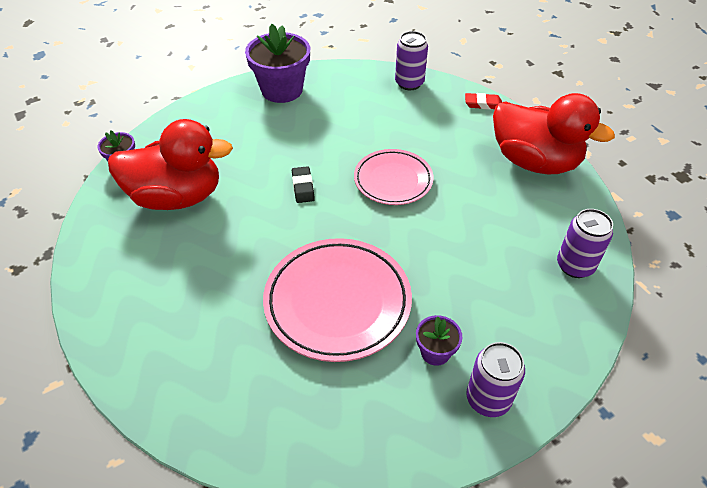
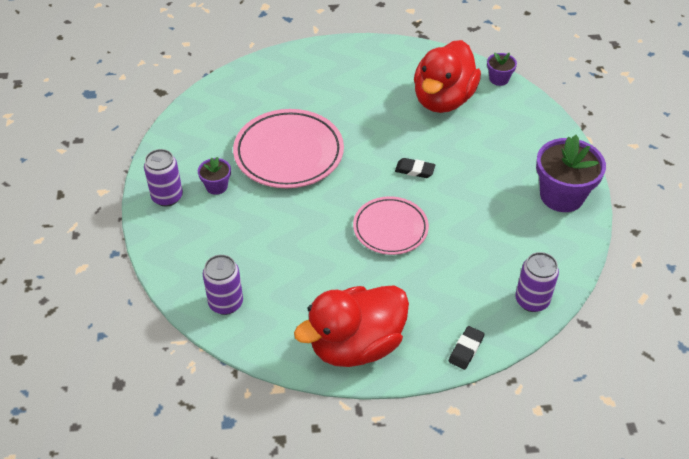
camera: 115 degrees right, 0 degrees up
(483, 104) = (466, 349): red eraser -> black eraser

